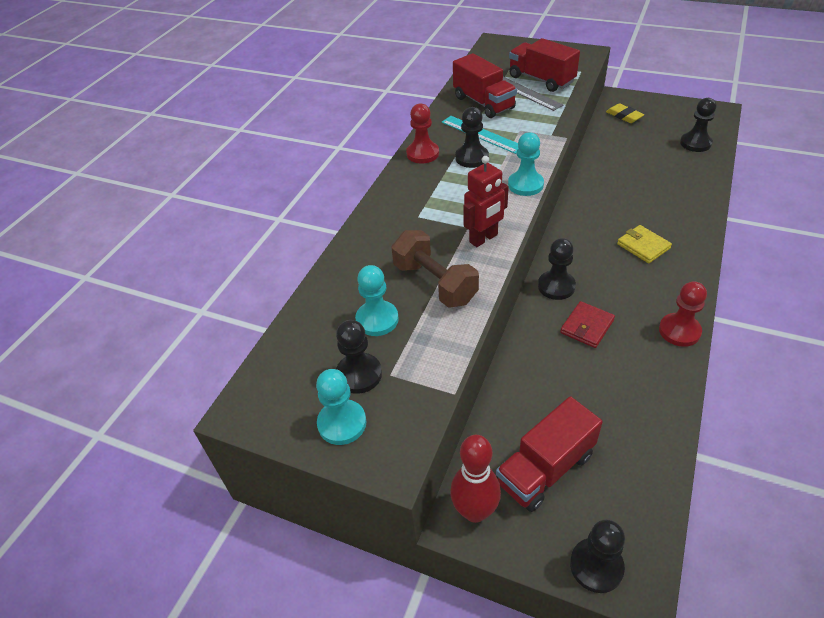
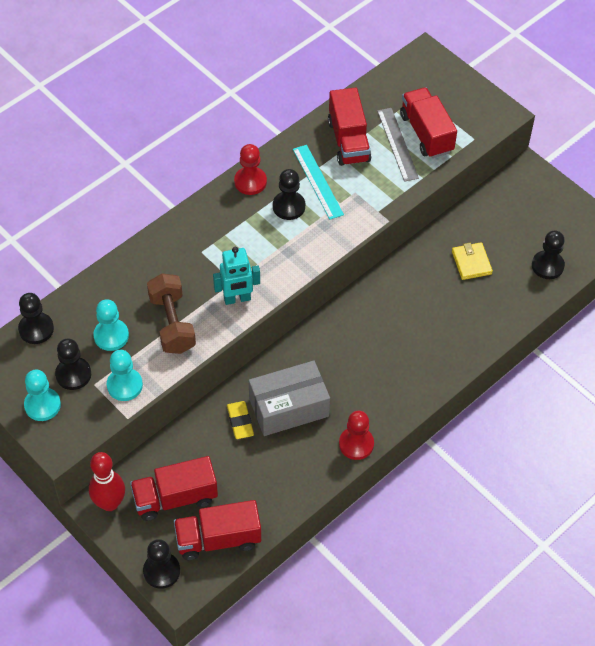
camera: 20 degrees right, 10 degrees up
(484, 239) = (237, 299): red robot -> turquoise robot
(525, 185) = (311, 259): turquoise pawn -> turquoise pawn (124, 385)
(556, 286) = (293, 360): black pawn -> black pawn (36, 329)
(587, 326) = (289, 407): red wallet -> grey box
(624, 116) = (511, 199): yellow eraser -> yellow eraser (240, 421)
(629, 492) = (218, 539): none -> red truck
(643, 246) = (396, 356): yellow wallet -> yellow wallet (471, 262)

